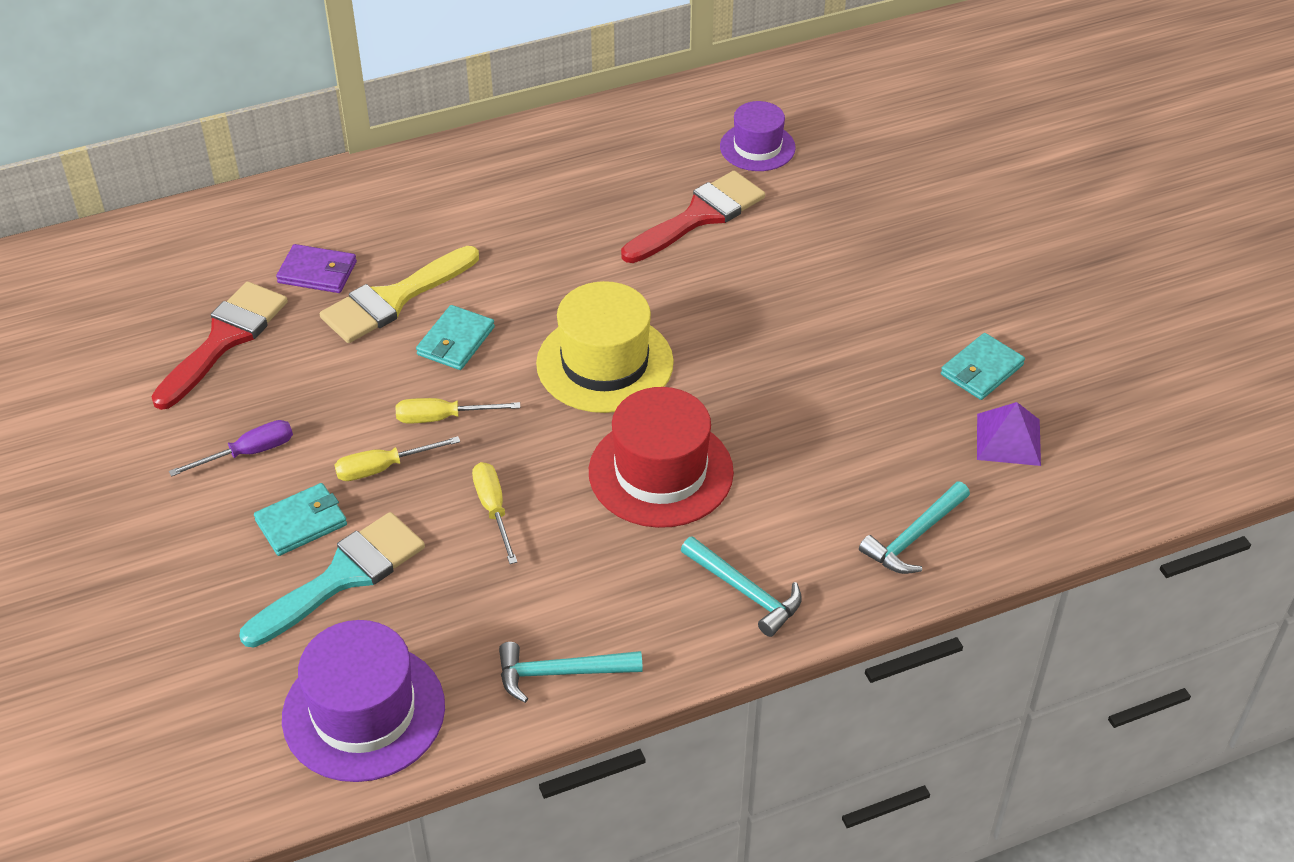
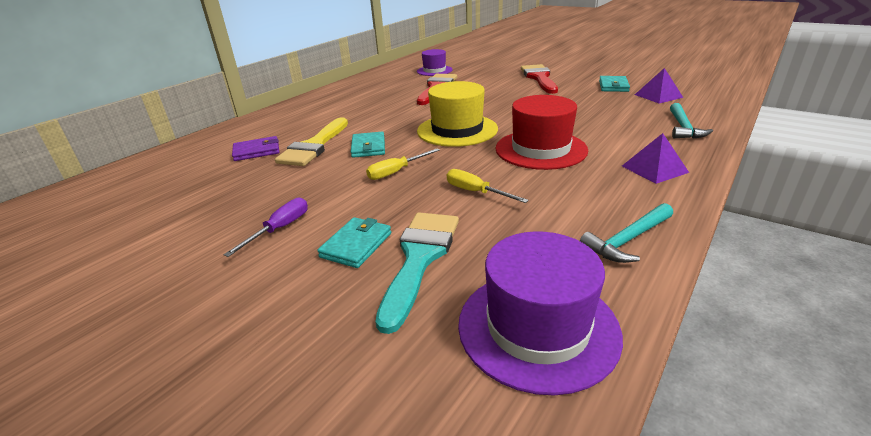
camera: 30 degrees left, 15 degrees down
(224, 339) = (215, 190): red brush -> red brush (539, 78)
(383, 468) = (384, 201): yellow screwdriver -> none
(745, 592) = (654, 169): turquoise hammer -> purple pyramid

